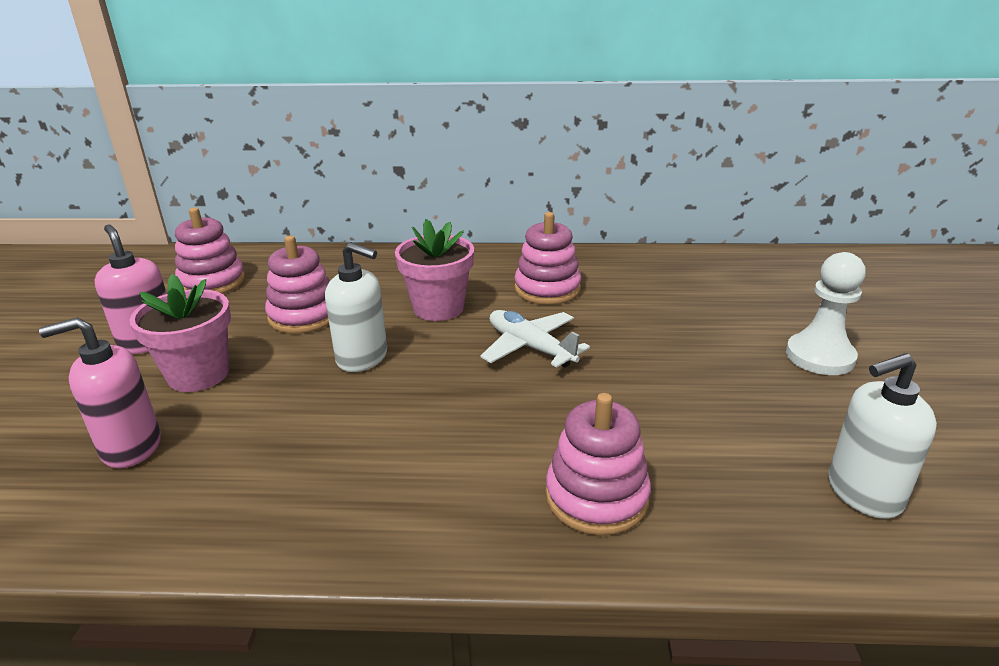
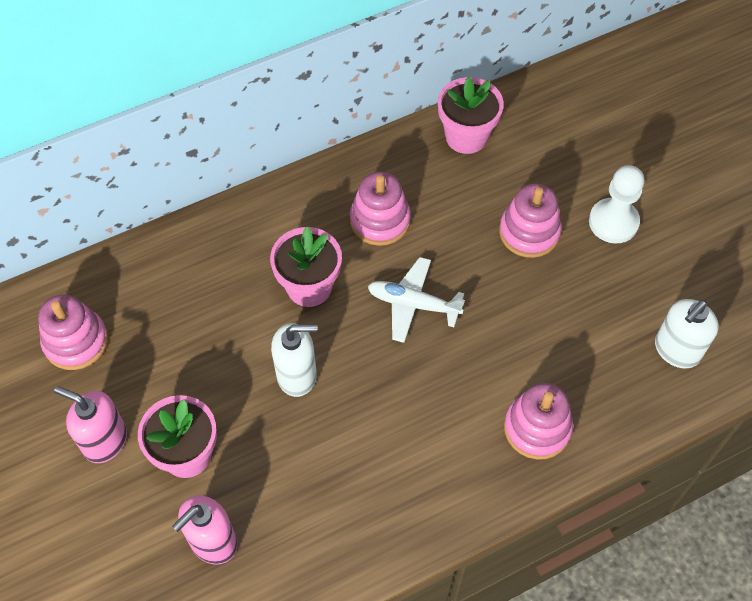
camera: 30 degrees left, 30 degrees up
(304, 316) = (205, 348): pink stacking toy -> pink stacking toy (529, 232)
(679, 265) = (466, 137): none -> pink flower pot

